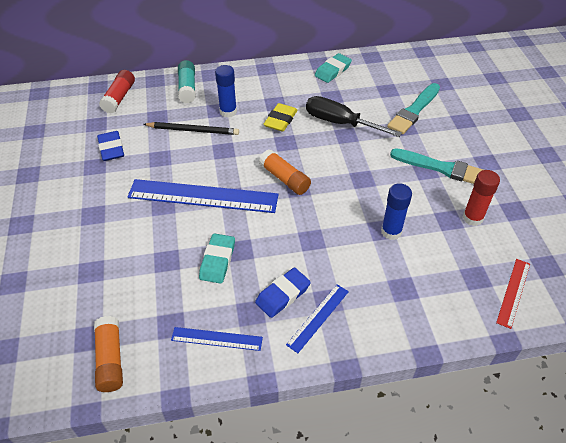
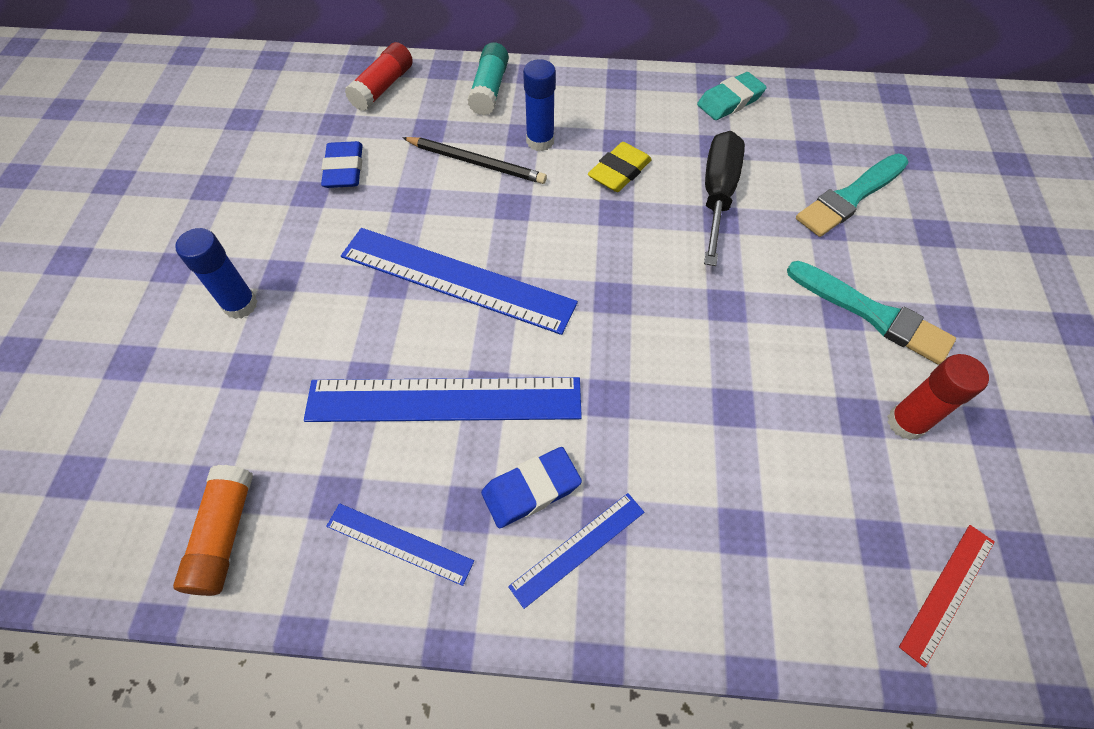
camera: 15 degrees right, 10 degrees up
(217, 261) = (444, 400): turquoise eraser -> blue ruler
(284, 178) = (596, 276): orange glue stick -> none
(340, 123) = (717, 195): black screwdriver -> black screwdriver turned 60 degrees clockwise
(391, 231) = (750, 415): blue glue stick -> blue glue stick (240, 305)

